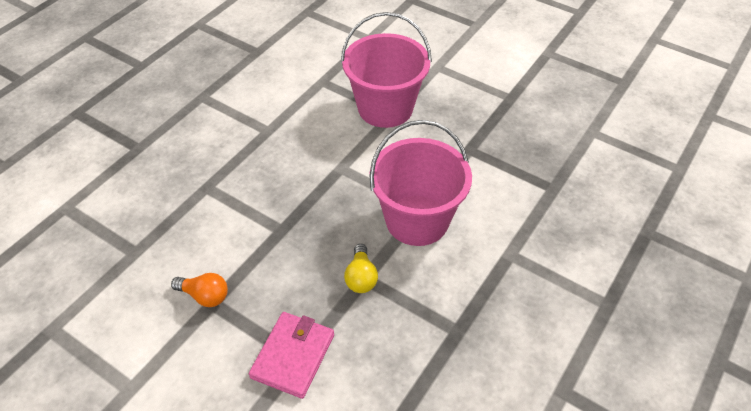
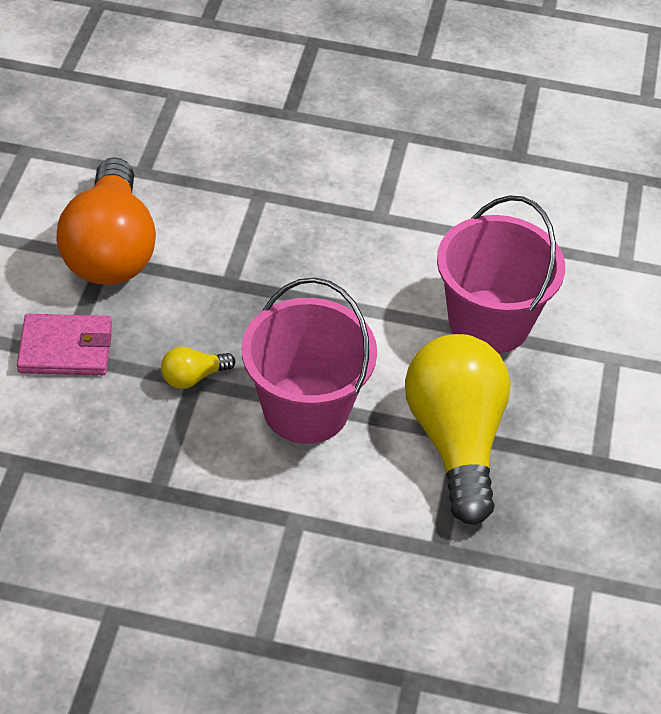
camera: 65 degrees right, 0 degrees up
(205, 296) = (111, 249): orange light bulb -> orange light bulb, size x2.42
(472, 153) = (455, 440): none -> yellow light bulb

